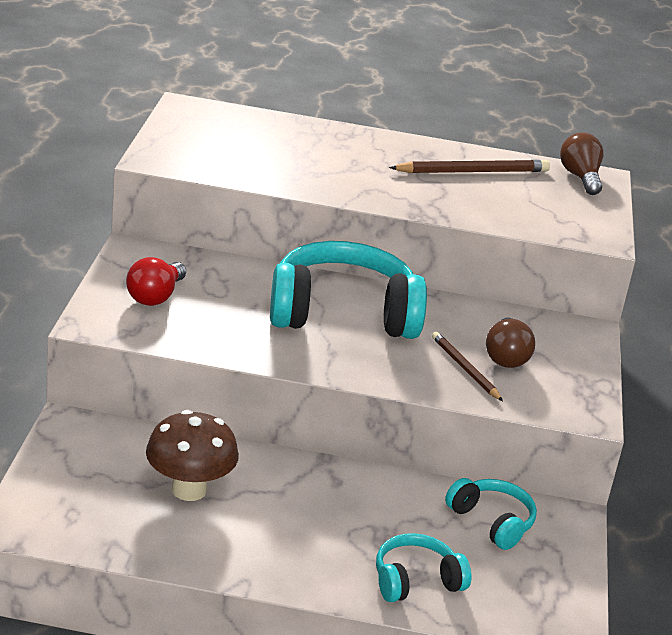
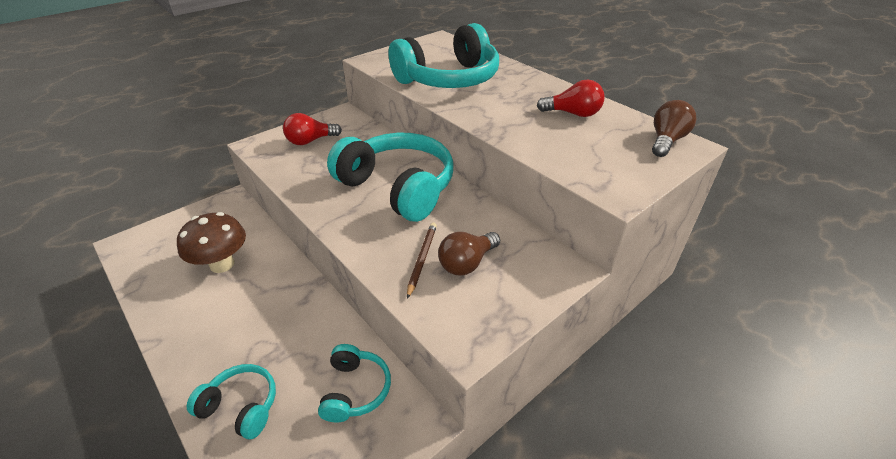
camera: 45 degrees right, 10 degrees up
(292, 163) = (448, 79): none -> turquoise headphones
(472, 171) = (573, 114): brown pencil -> red light bulb

